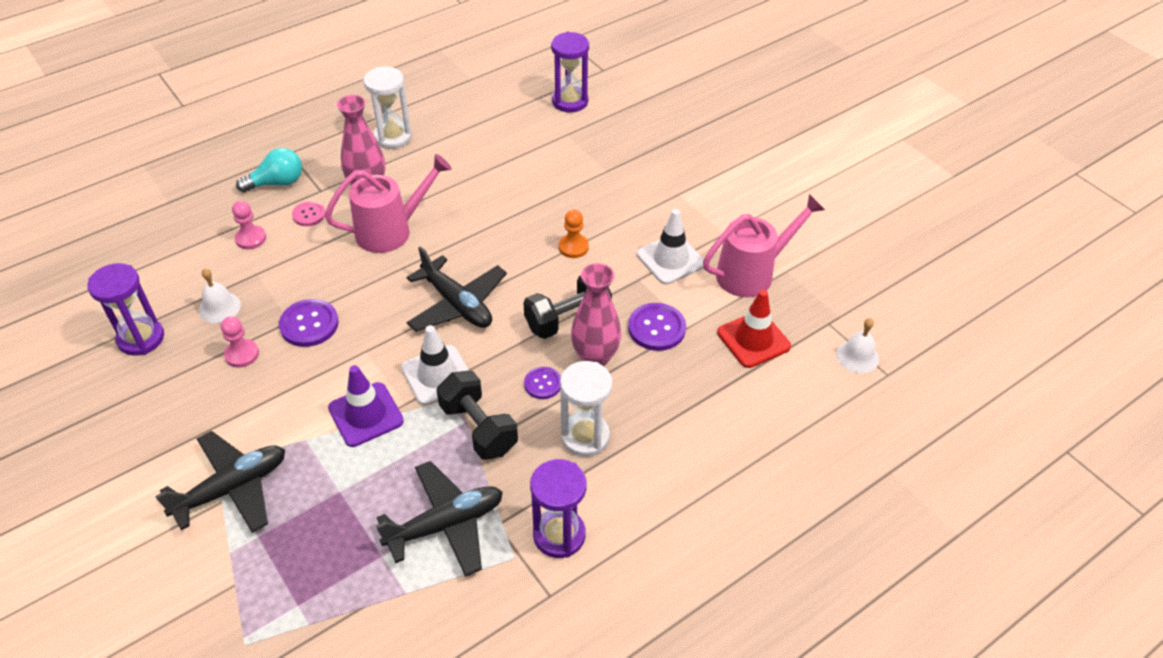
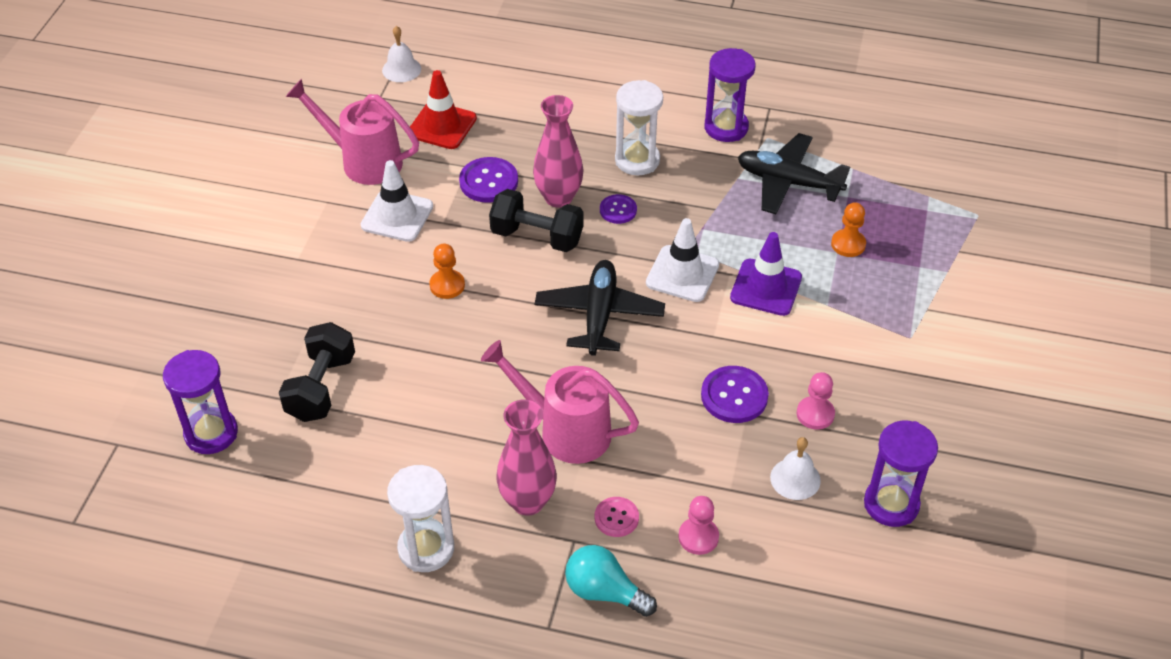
camera: 130 degrees left, 0 degrees up
(232, 488) = (912, 311): black plane -> none
(337, 506) = (848, 244): none -> orange pawn
(478, 428) = (698, 218): black dumbbell -> black dumbbell (321, 387)

